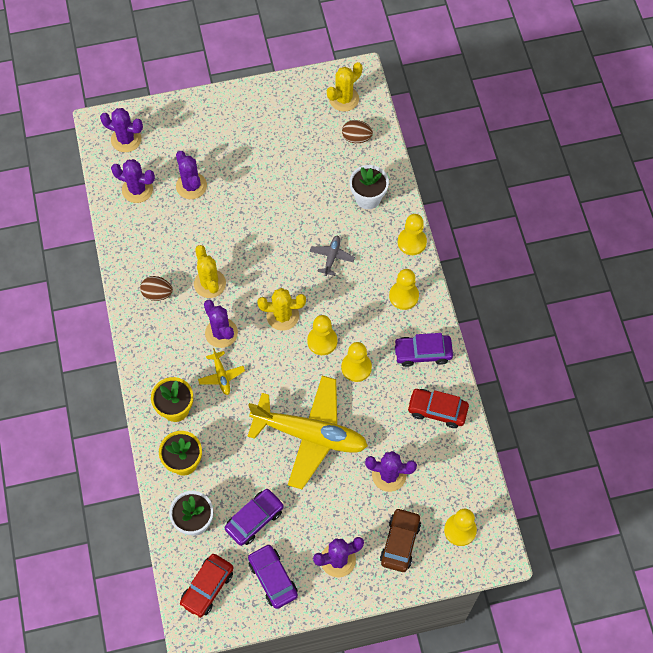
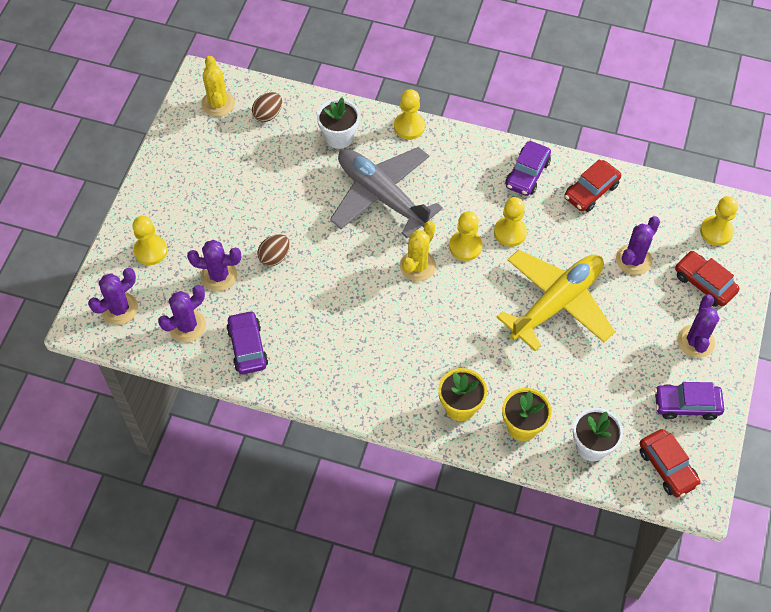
camera: 60 degrees left, 5 degrees down
(157, 294) = (321, 363): brown egg -> brown egg (274, 257)
(210, 283) = (341, 311): yellow cactus -> none
(221, 333) = (402, 327): purple cactus -> none
(221, 376) = (449, 349): yellow plane -> none
(254, 519) = (618, 392): purple car -> purple car (247, 347)
(332, 257) = (382, 196): grey plane -> grey plane, size x2.46
(400, 542) = (704, 283): brown car -> red car
(403, 296) = (460, 160): yellow pawn -> yellow pawn (150, 251)

